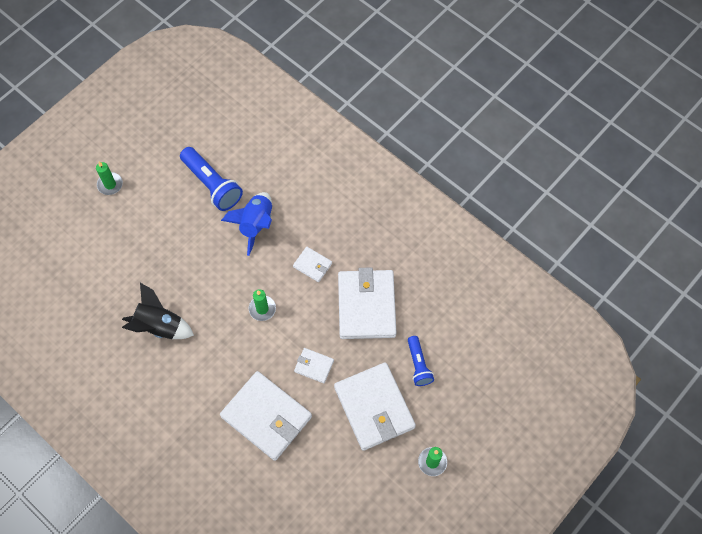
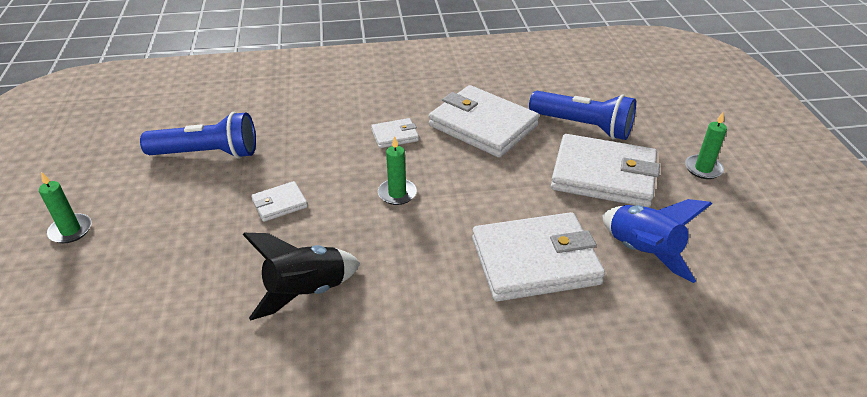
camera: 50 degrees left, 25 degrees down
(256, 224) = (297, 148): blue rocket -> blue rocket (642, 252)
(314, 366) = (510, 192): white wallet -> white wallet (279, 204)
(418, 365) = (583, 126): blue flashlight -> blue flashlight, size x1.66

